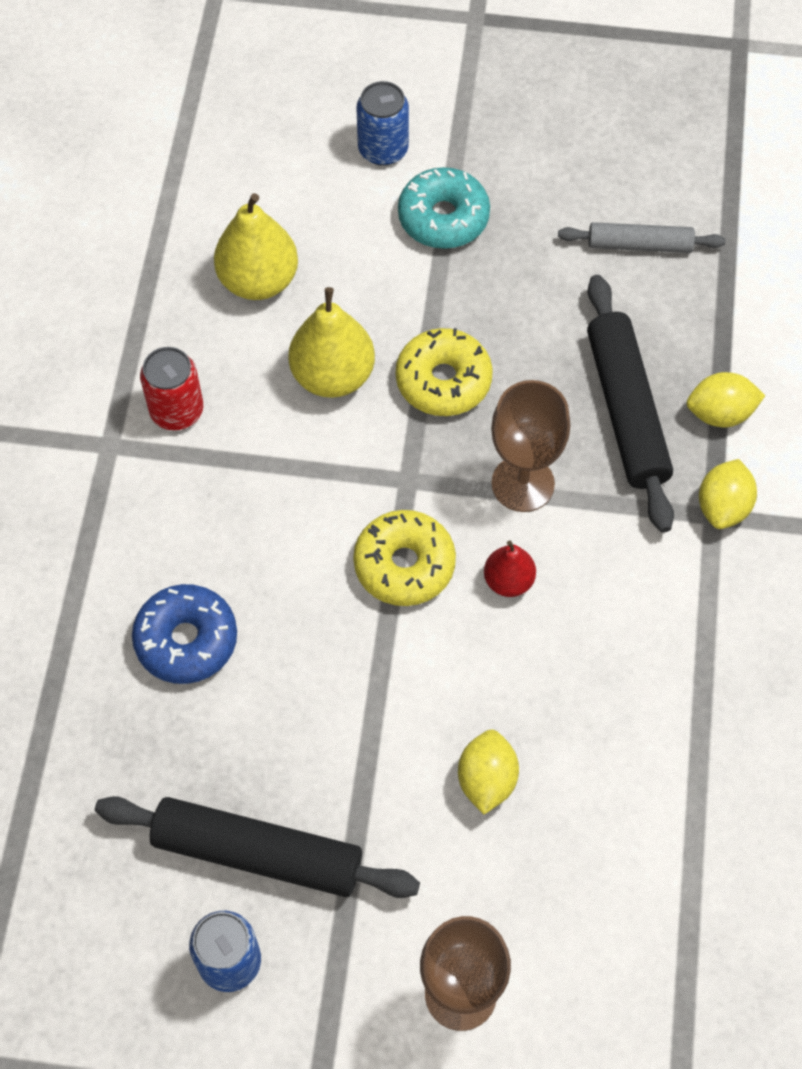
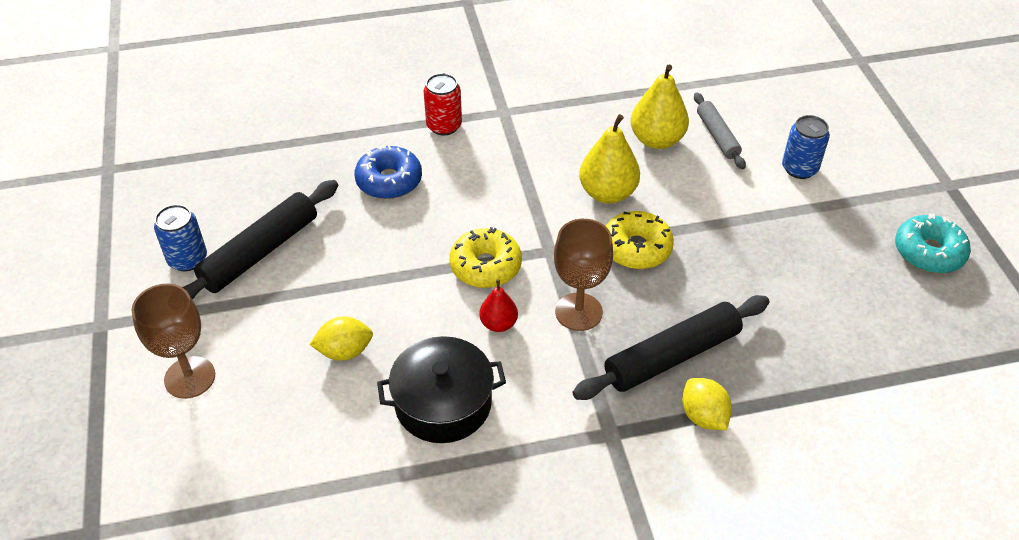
camera: 70 degrees right, 15 degrees down
(176, 411) = (542, 132): red can -> red can (444, 126)
(258, 854) = (259, 252): black rolling pin -> black rolling pin turned 45 degrees clockwise
(443, 218) = (766, 213): turquoise donut -> turquoise donut (928, 252)
(611, 683) = (443, 403): none -> black pot
(640, 245) = (822, 328): grey rolling pin -> grey rolling pin (717, 136)
(723, 507) = (621, 438): yellow lemon -> none

